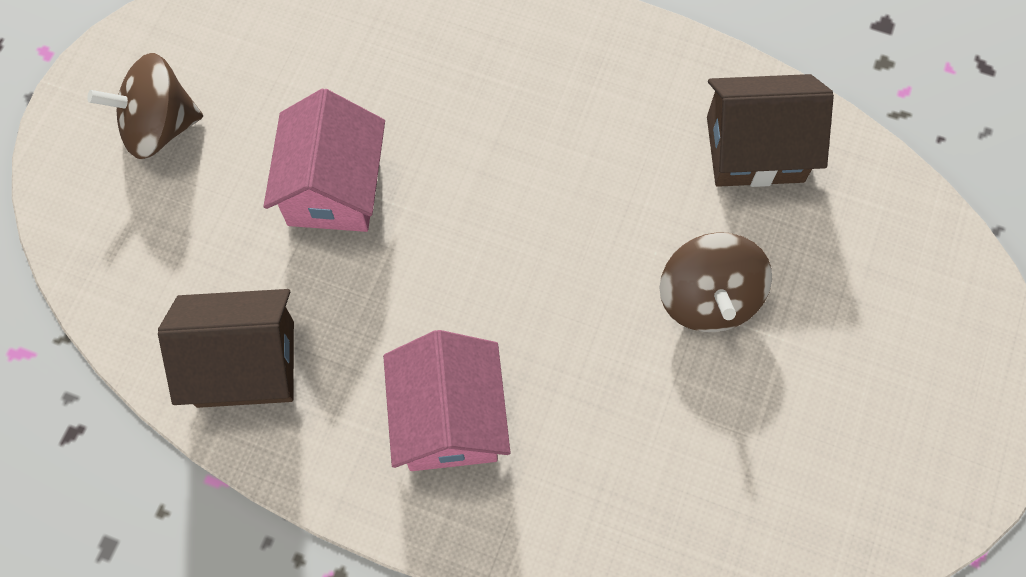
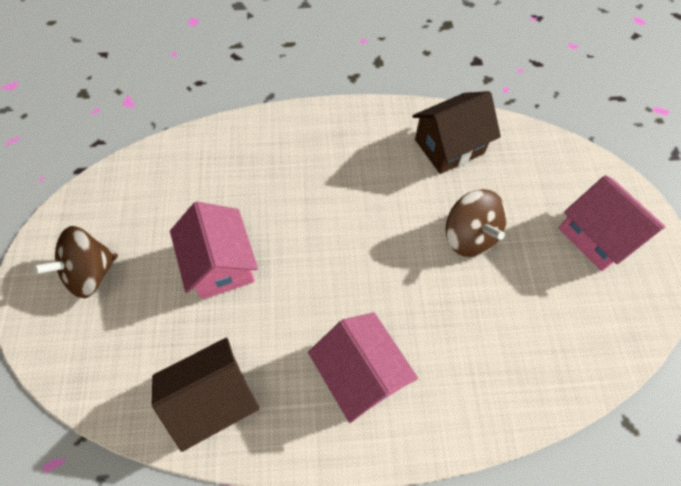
camera: 25 degrees left, 5 degrees down
(905, 382) = (597, 236): none -> pink house

